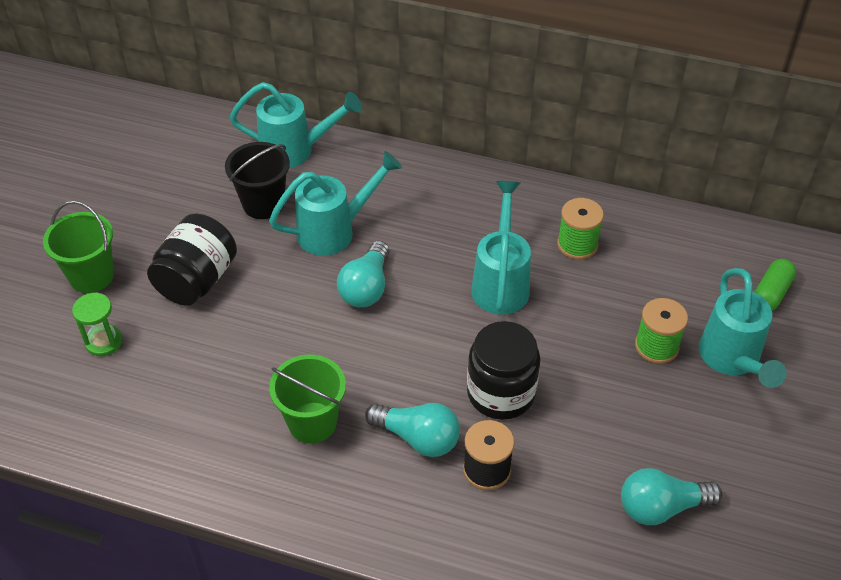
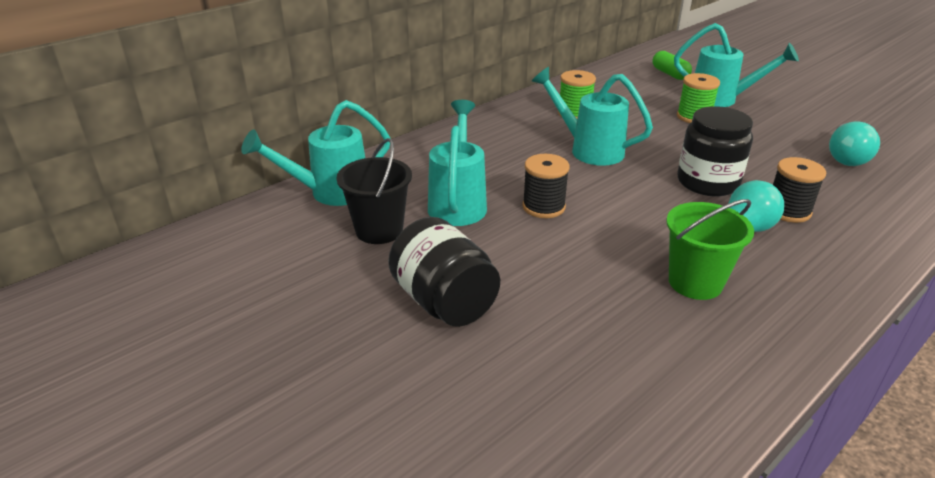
camera: 60 degrees left, 15 degrees down
(91, 276) = (358, 385): green bucket -> none
(104, 342) = (480, 405): green hourglass -> none
(296, 151) = (330, 193): turquoise watering can -> turquoise watering can turned 150 degrees counterclockwise
(366, 287) = (543, 207): turquoise light bulb -> black spool

